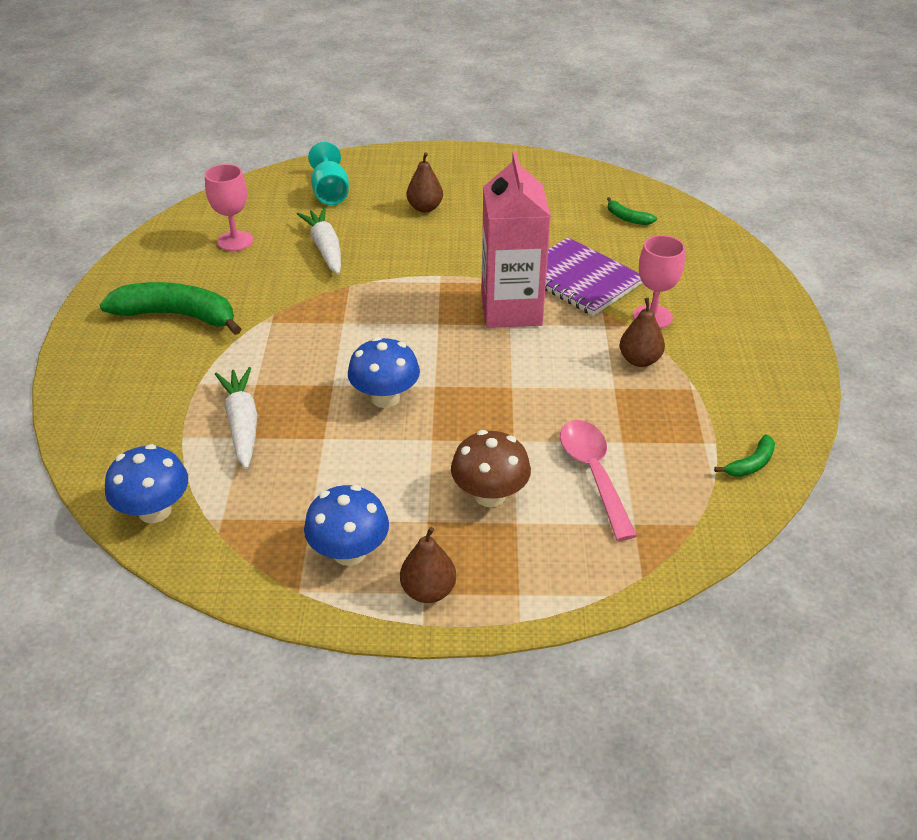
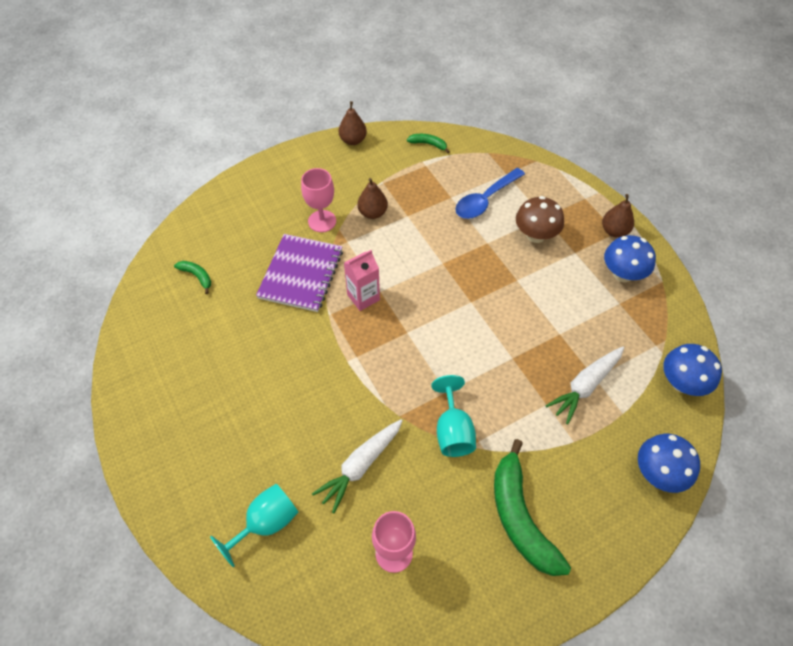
camera: 120 degrees left, 15 degrees up
(298, 310) = (453, 431): none -> turquoise goblet
(385, 398) = (501, 322): blue mushroom -> blue mushroom (658, 473)
(425, 208) = (252, 424): brown pear -> brown pear (353, 140)
(511, 310) = (363, 297): pink carton -> pink carton, size x0.55
(593, 474) = (485, 200): pink spoon -> blue spoon
(627, 218) = (197, 276): green banana -> green banana turned 60 degrees counterclockwise

